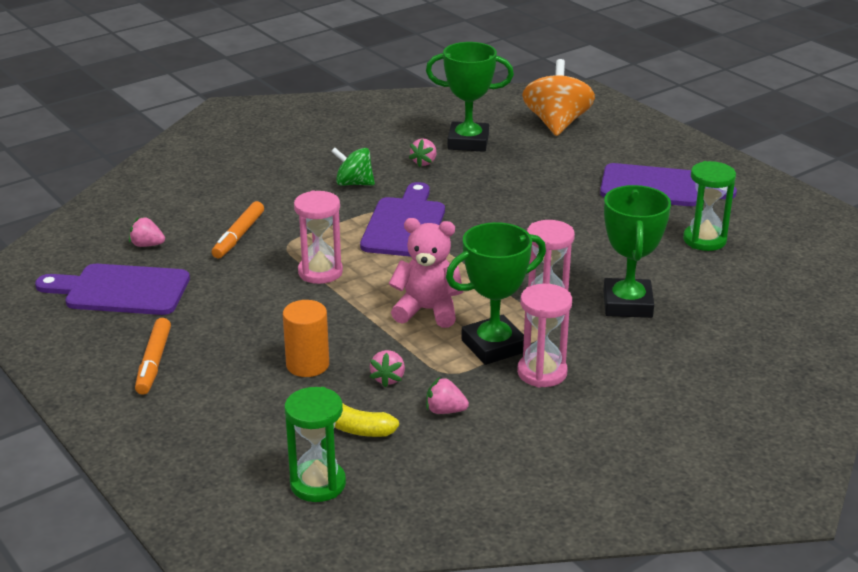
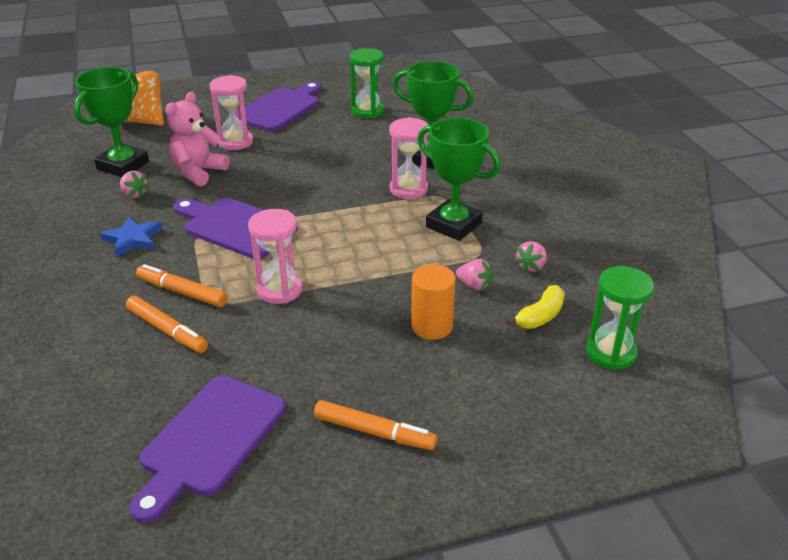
camera: 70 degrees left, 5 degrees up
(147, 245) = (125, 404): pink strawberry -> none
(292, 228) = (182, 292): none -> orange marker
(354, 183) = (133, 239): green spinning top -> blue star
(427, 310) = (384, 244): pink teddy bear -> pink teddy bear (198, 172)
(493, 346) = (453, 225): green trophy -> green trophy turned 45 degrees counterclockwise
(542, 372) = (499, 212): pink hourglass -> pink hourglass (235, 142)

